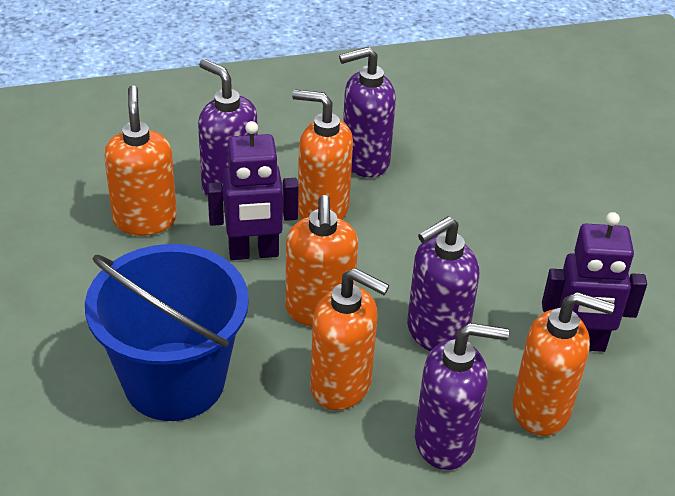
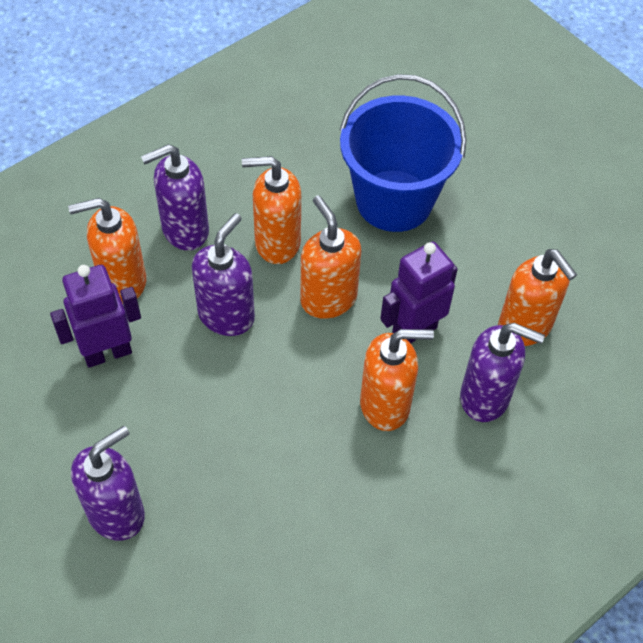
camera: 155 degrees right, 15 degrees up
(364, 161) = (382, 490): purple soap dispenser -> purple soap dispenser (116, 513)

